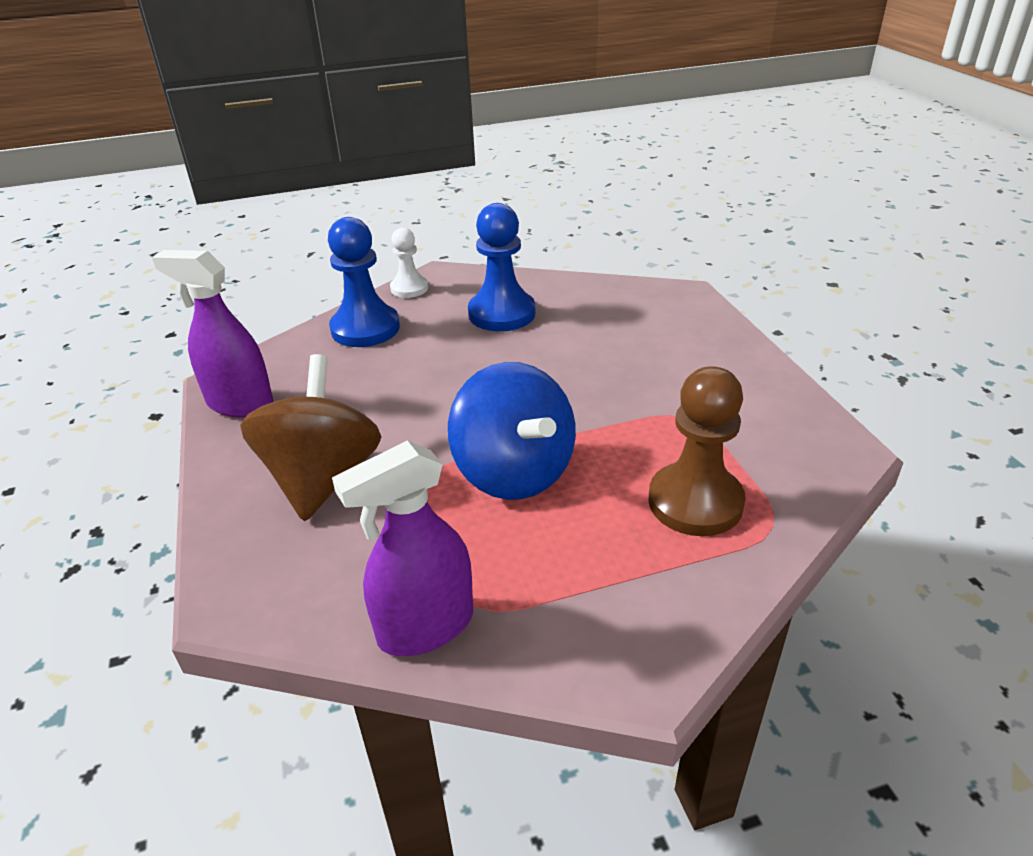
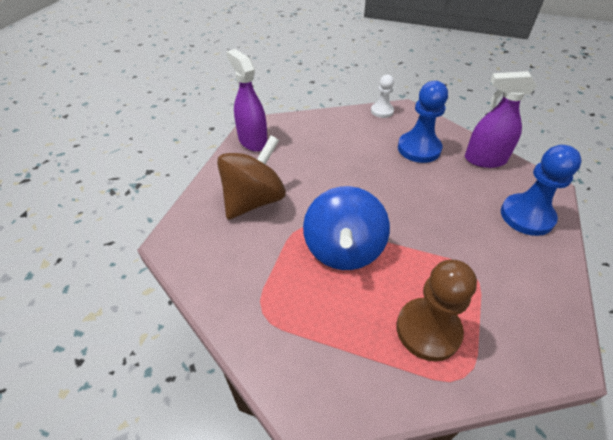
camera: 35 degrees right, 10 degrees up
(365, 328) = (340, 126): blue pawn -> blue pawn (526, 216)
(425, 627) = (232, 309): purple spray bottle -> purple spray bottle (484, 160)

